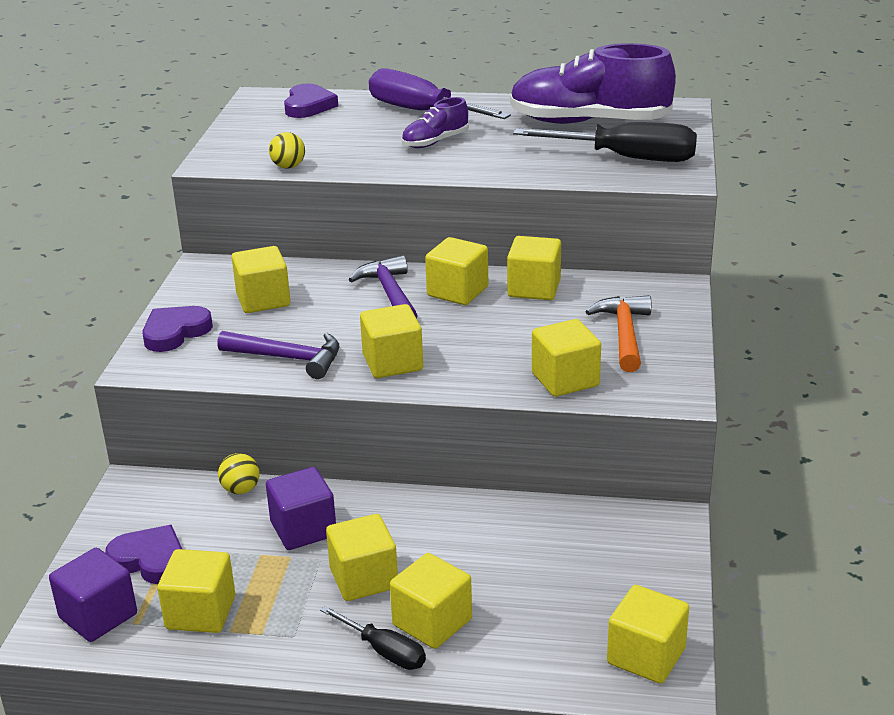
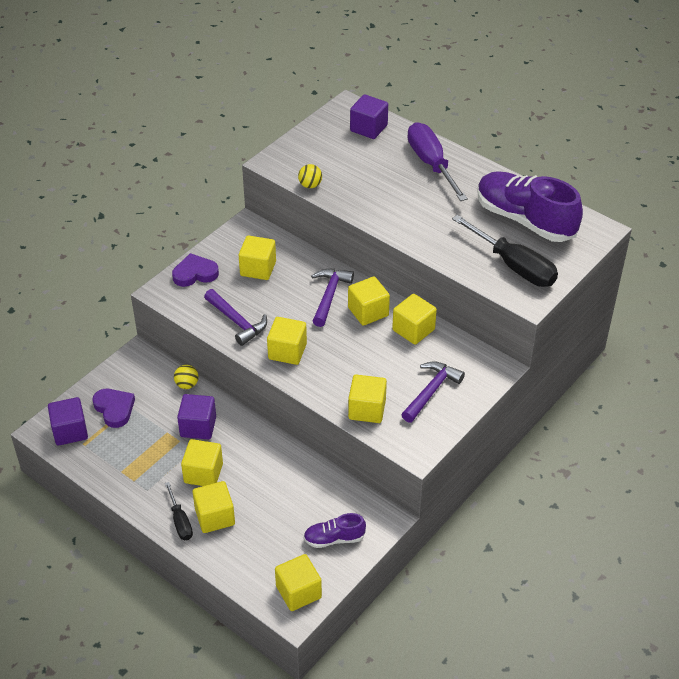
camera: 30 degrees right, 15 degrees up
(201, 612) = (115, 453): yellow cube -> none
(308, 106) = (368, 128): purple heart -> purple cube
(435, 142) = (413, 198): purple shoe -> purple shoe (334, 539)
(624, 334) = (431, 391): orange hammer -> purple hammer

